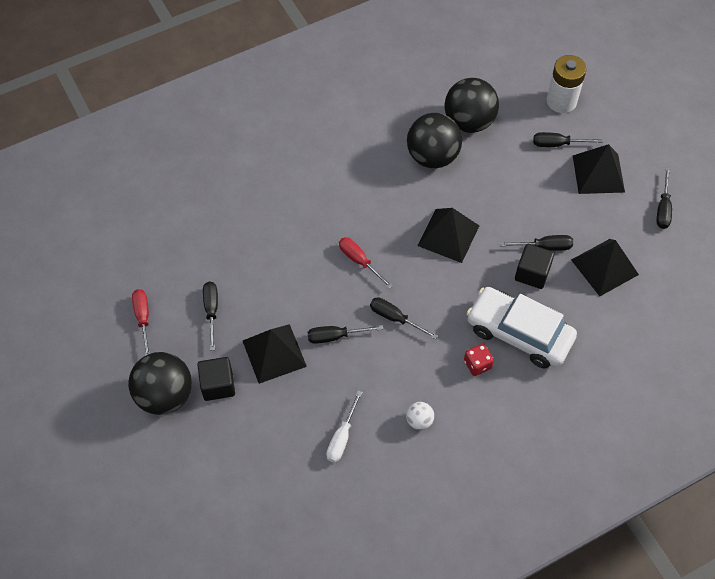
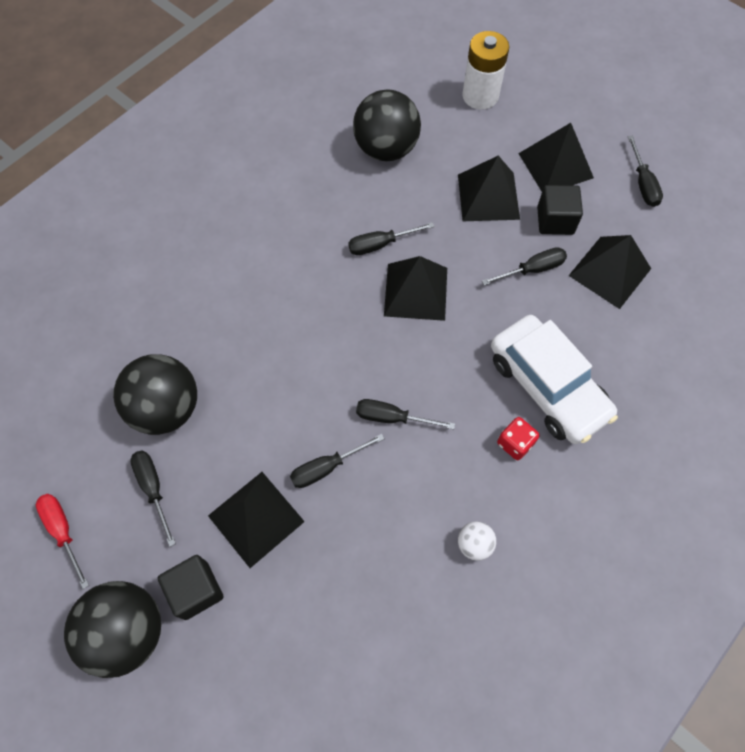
camera: 20 degrees left, 5 degrees up
(342, 437) = (385, 604): white screwdriver -> none
(359, 261) = (321, 358): red screwdriver -> none
(432, 156) = (360, 202): black ball -> black ball (166, 408)
(519, 333) = (547, 386): white car -> white car turned 135 degrees counterclockwise
(532, 273) = (532, 306): black cube -> black cube (555, 220)
(534, 182) = (488, 196): none -> black pyramid
(558, 144) = (496, 145): black screwdriver -> black screwdriver (380, 244)

